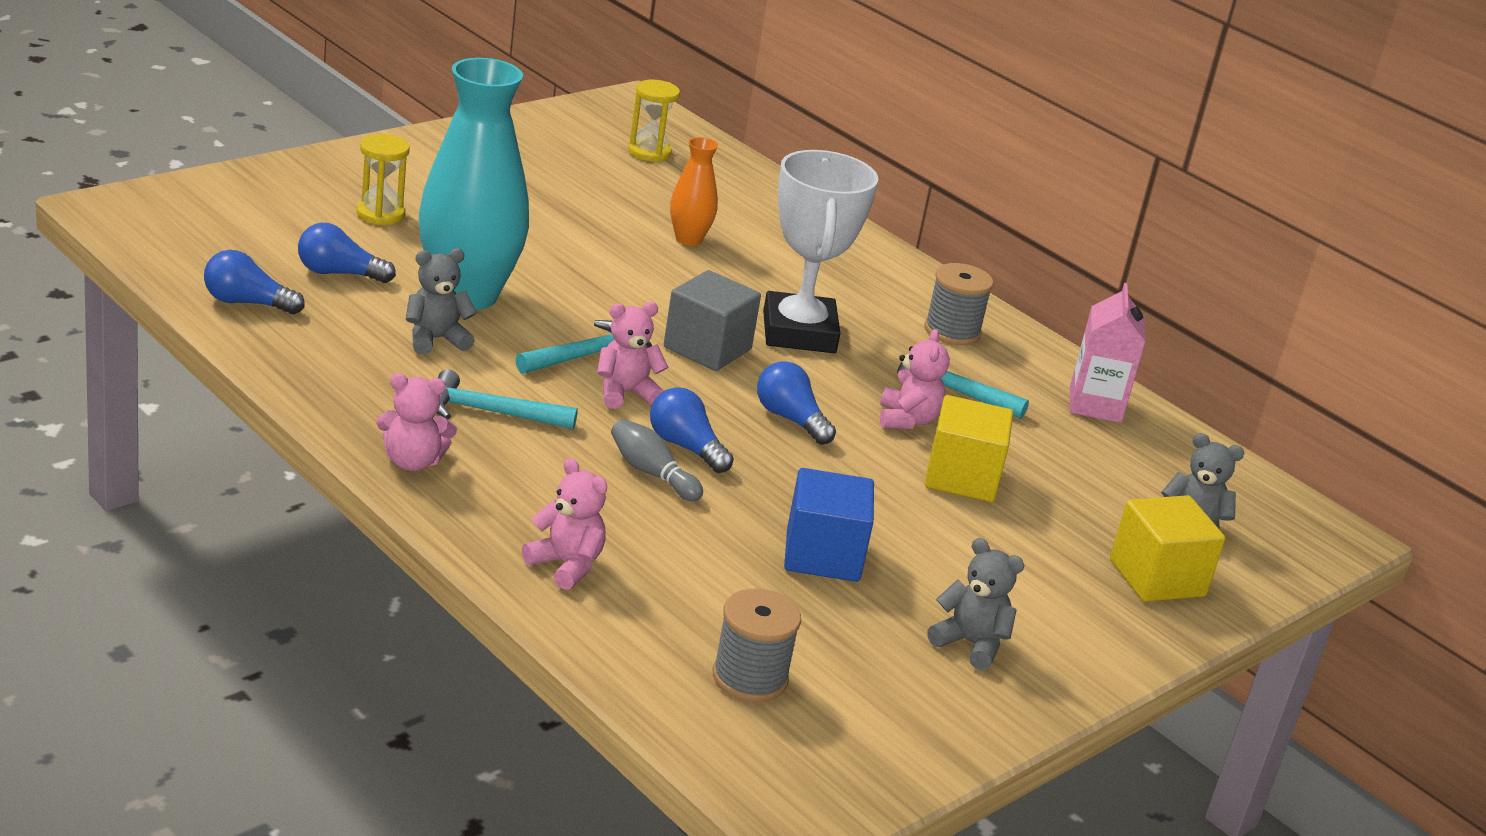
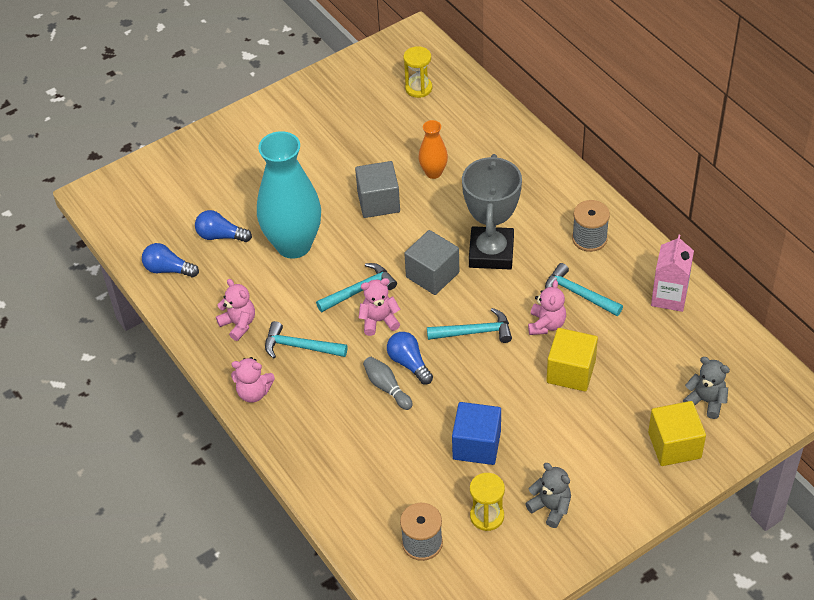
camera: 15 degrees right, 20 degrees up
(380, 214) = (247, 177): yellow hourglass -> yellow hourglass (487, 516)
(436, 339) = (273, 287): grey teddy bear -> none
(566, 565) = (331, 466): pink teddy bear -> pink teddy bear (238, 324)
(604, 261) = (378, 202): none -> grey cube
(790, 419) = (474, 332): blue light bulb -> turquoise hammer
(799, 332) = (491, 252): white trophy -> grey trophy

